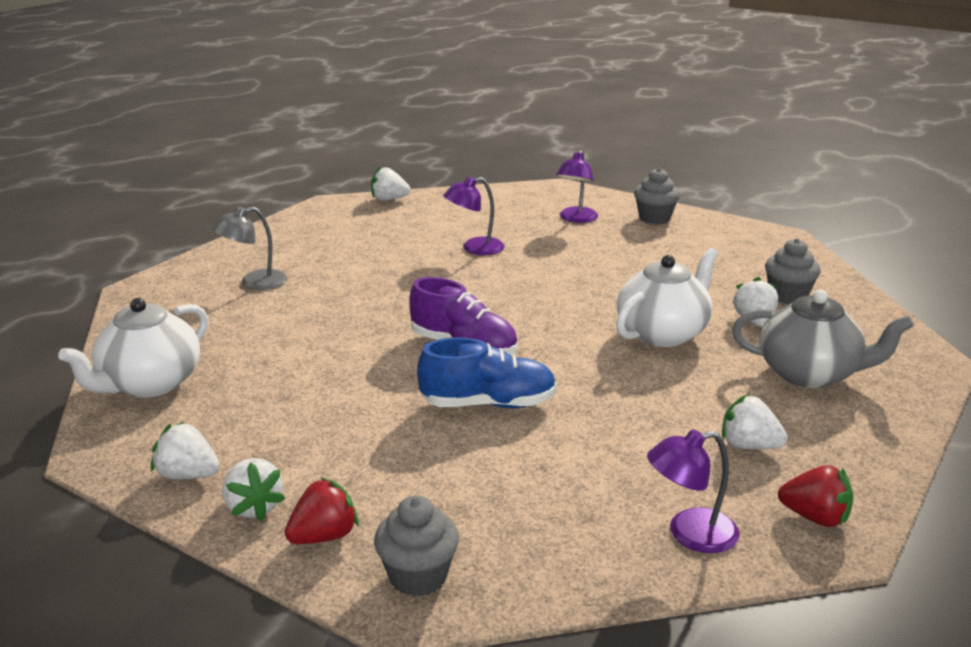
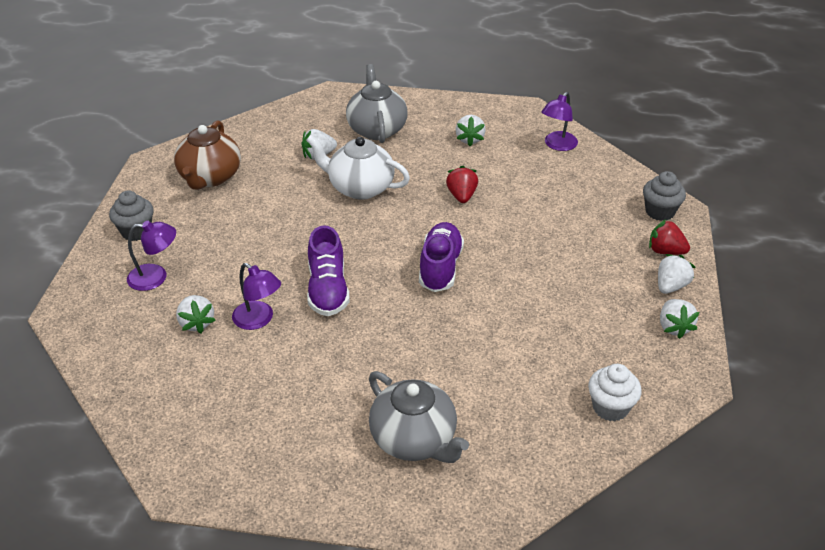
camera: 115 degrees left, 15 degrees up
(149, 384) = (610, 407): white teapot -> white cupcake
(254, 283) = (414, 439): grey lamp -> grey teapot
(389, 199) = (147, 435): white strawberry -> white strawberry (196, 323)
(487, 283) = (328, 289): none -> purple shoe
(488, 404) = (501, 235): blue shoe -> none
(689, 534) = (557, 145): purple lamp -> purple lamp turned 75 degrees clockwise
(735, 258) = (210, 177): none -> brown teapot
(788, 296) = (269, 147): grey cupcake -> none
(815, 517) = (514, 115): red strawberry -> red strawberry (461, 196)

